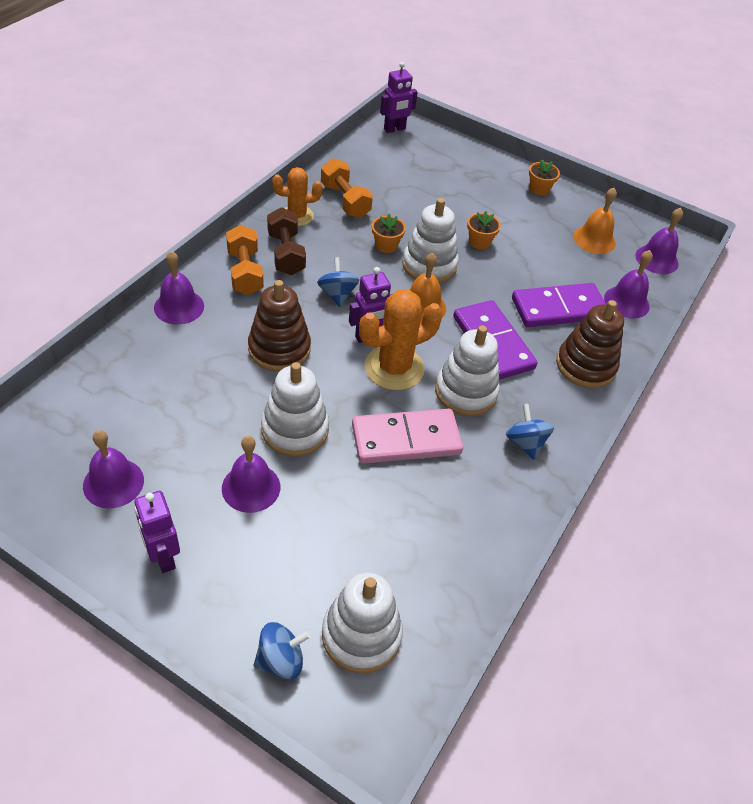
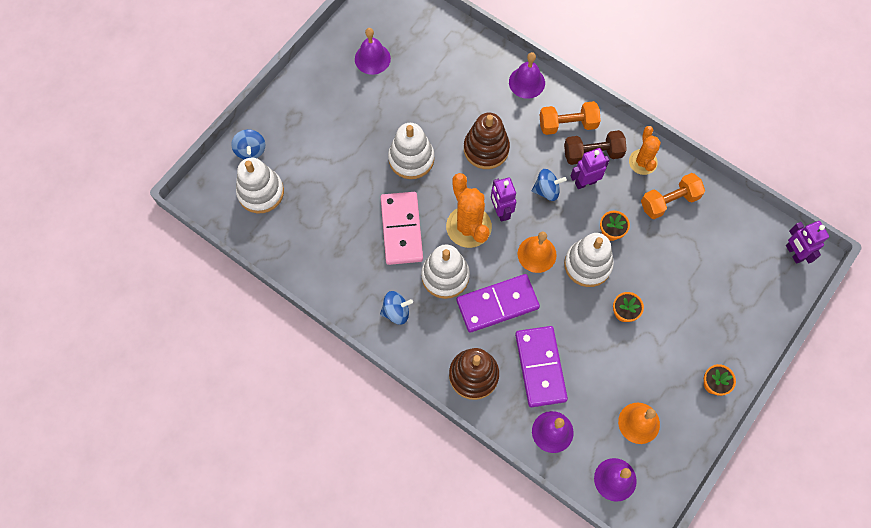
camera: 100 degrees right, 20 degrees up
(163, 557) = (319, 89): purple robot -> purple robot (585, 182)
(251, 487) = (365, 133): purple bell -> none

